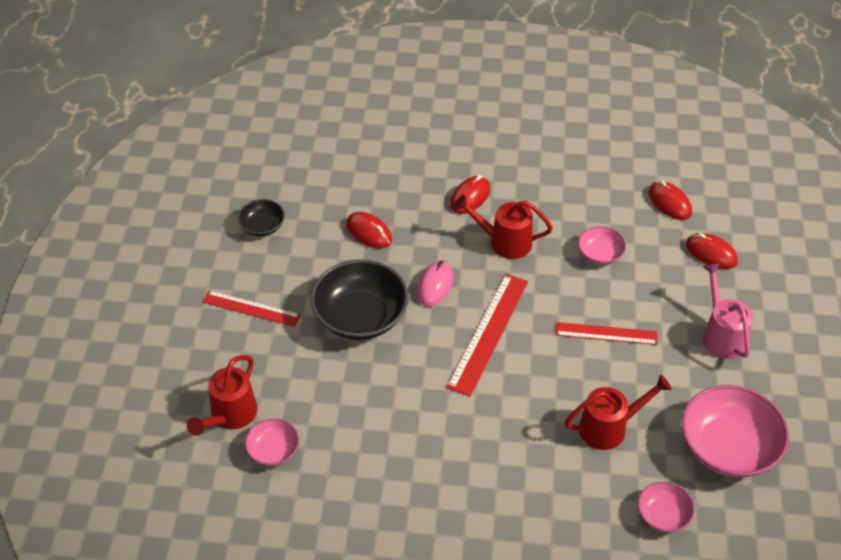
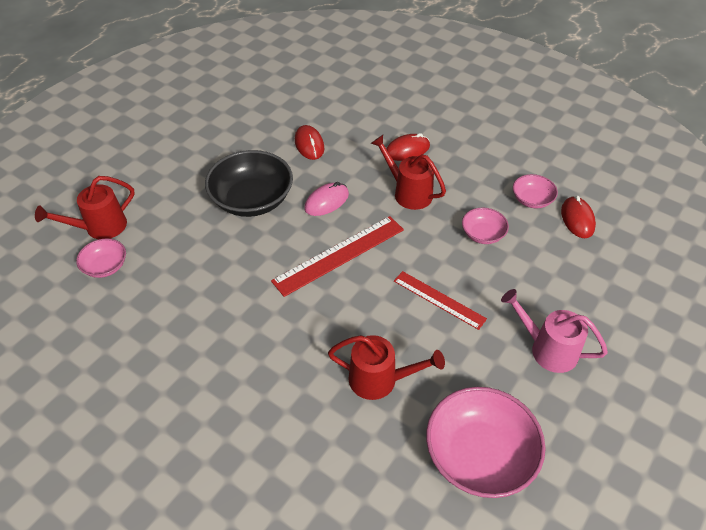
camera: 30 degrees right, 0 degrees up
(251, 308) = (181, 161): red ruler -> none
(262, 226) = (238, 111): black bowl -> none
(663, 515) = (368, 485): pink bowl -> pink bowl (532, 200)
(711, 253) = (587, 275): red mouse -> none
(721, 335) = (547, 349): pink watering can -> pink watering can turned 75 degrees counterclockwise

